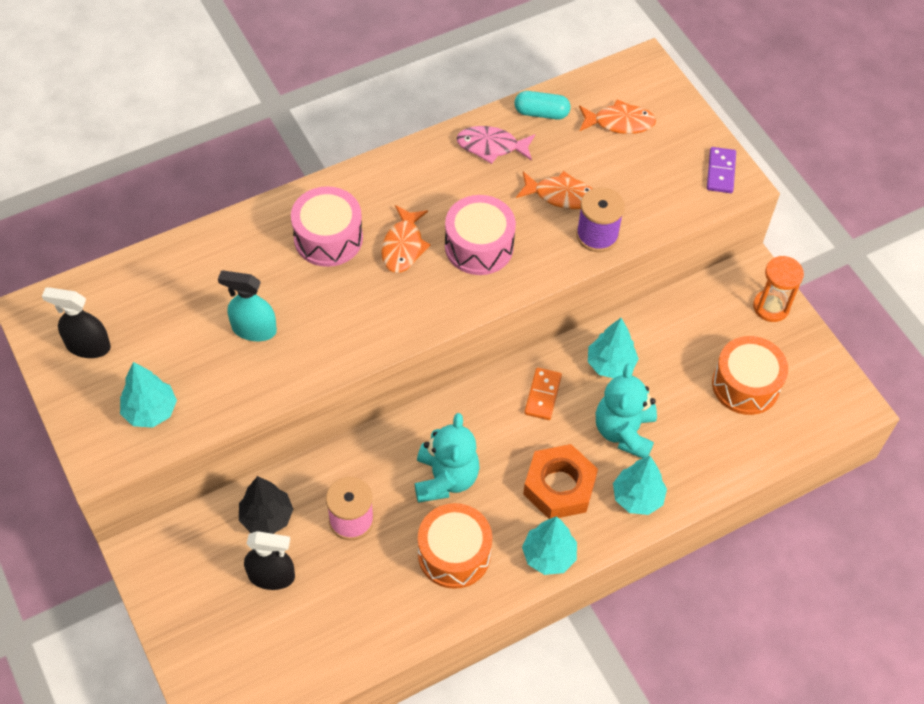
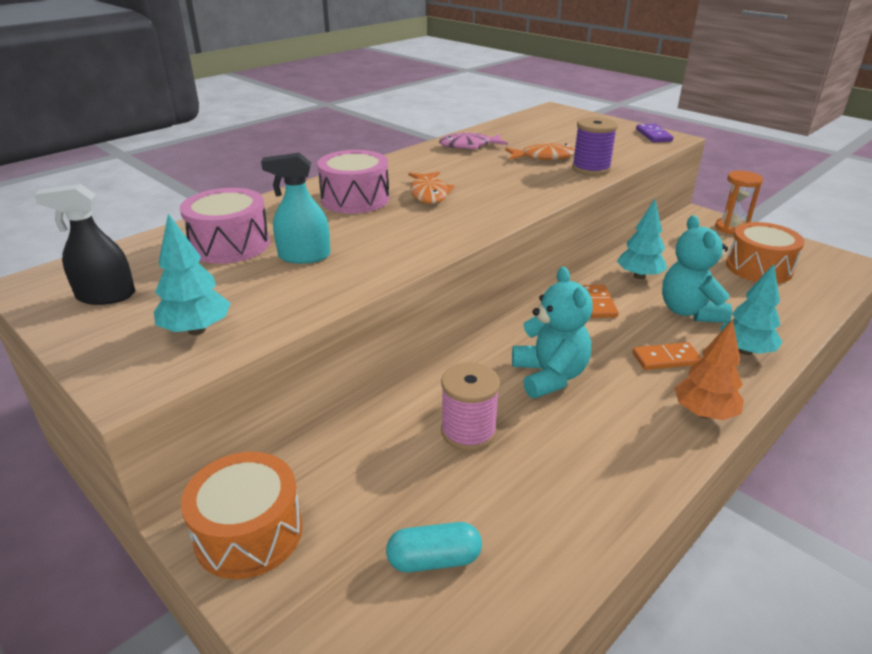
camera: 15 degrees left, 25 degrees down
(267, 517) = (365, 452): black tree -> none
(271, 576) = (396, 509): black spray bottle -> none
(454, 554) = (603, 435): orange drum -> orange drum (249, 533)
(479, 246) = (497, 185): pink drum -> pink drum (230, 245)
(541, 113) = (496, 131): turquoise capsule -> turquoise capsule (434, 560)
(549, 556) = (704, 413): turquoise tree -> orange tree
(559, 486) = (666, 359): orange nut -> orange domino
(619, 122) = (558, 127): orange fish -> none

